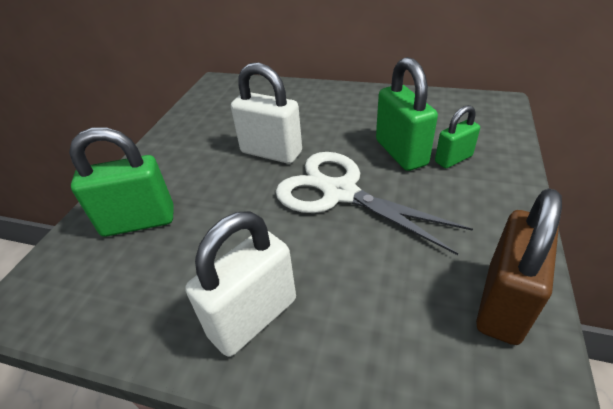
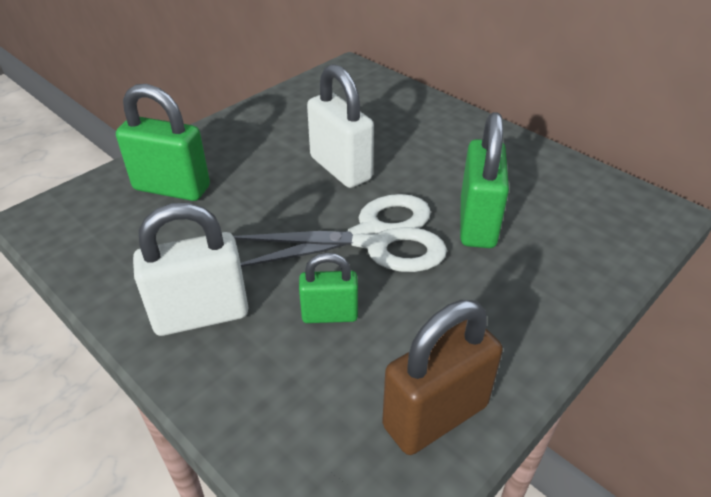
camera: 25 degrees right, 0 degrees up
(339, 193) = (372, 238): white scissors -> white scissors turned 105 degrees clockwise
(453, 159) = (531, 254): green padlock -> green padlock (329, 315)

